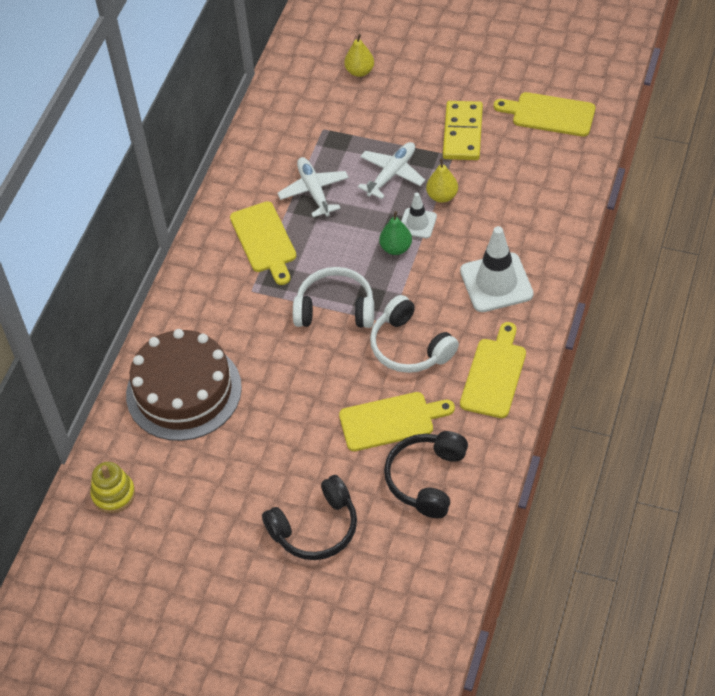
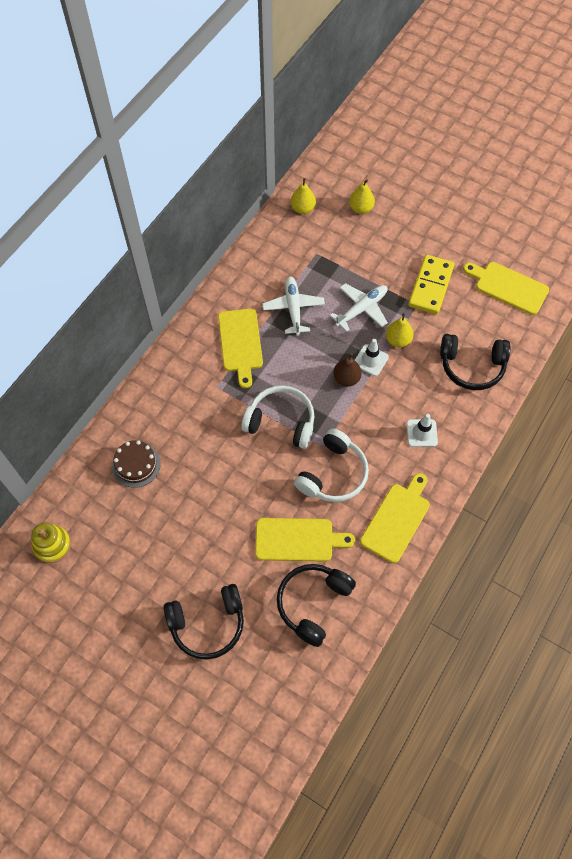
camera: 10 degrees right, 10 degrees up
(183, 391) = (136, 465): brown cake -> brown cake, size x0.49
(293, 86) = (303, 209): none -> yellow pear
(396, 248) = (346, 378): green pear -> brown pear
(410, 347) = (333, 474): white headphones -> white headphones turned 120 degrees counterclockwise
(496, 283) = (421, 433): white traffic cone -> white traffic cone, size x0.55
(532, 203) = (472, 366): none -> black headphones

